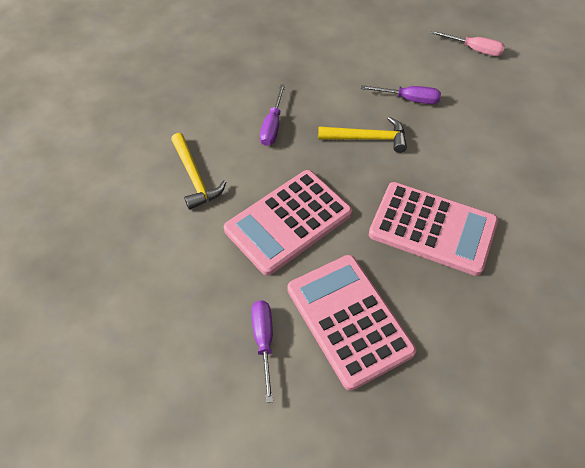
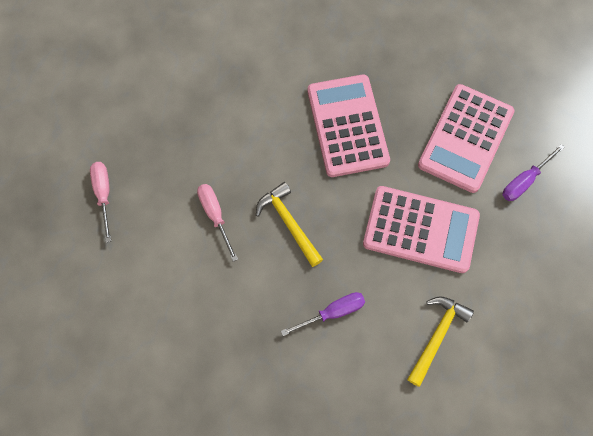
camera: 125 degrees left, 15 degrees up
(409, 99) = (215, 215): purple screwdriver -> pink screwdriver

